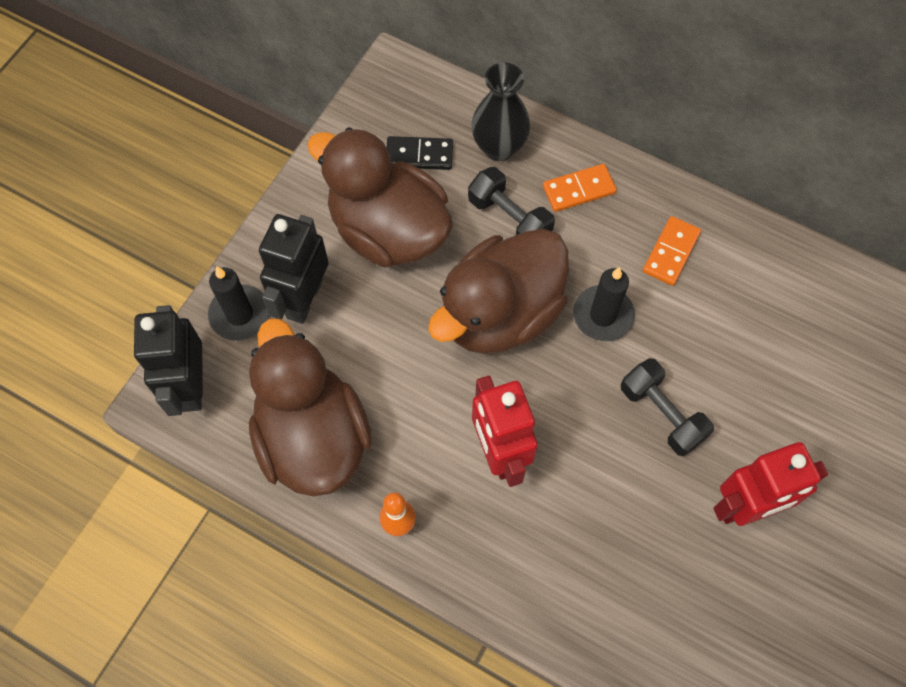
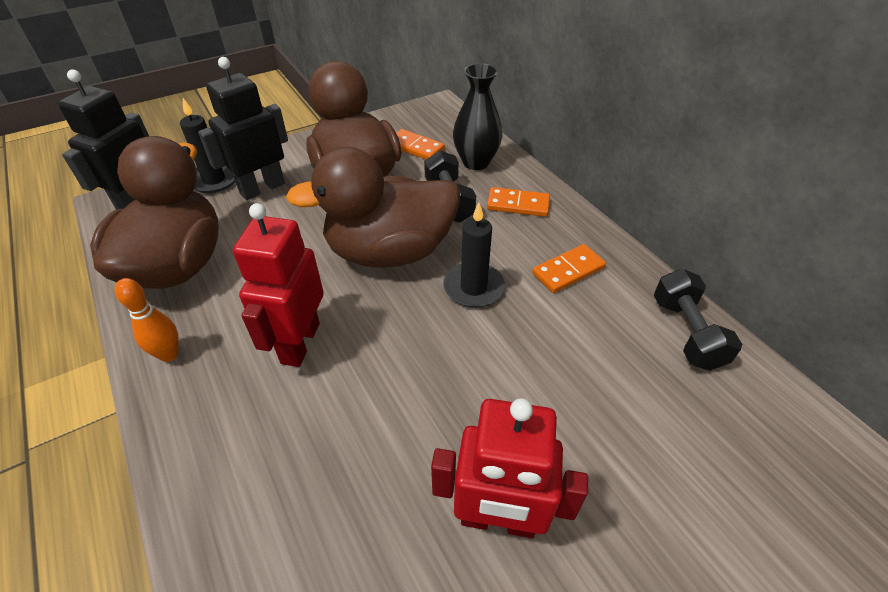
camera: 30 degrees right, 20 degrees down
(419, 155) = (415, 147): black domino -> orange domino
(662, 414) = (469, 385): black dumbbell -> black dumbbell (686, 333)

